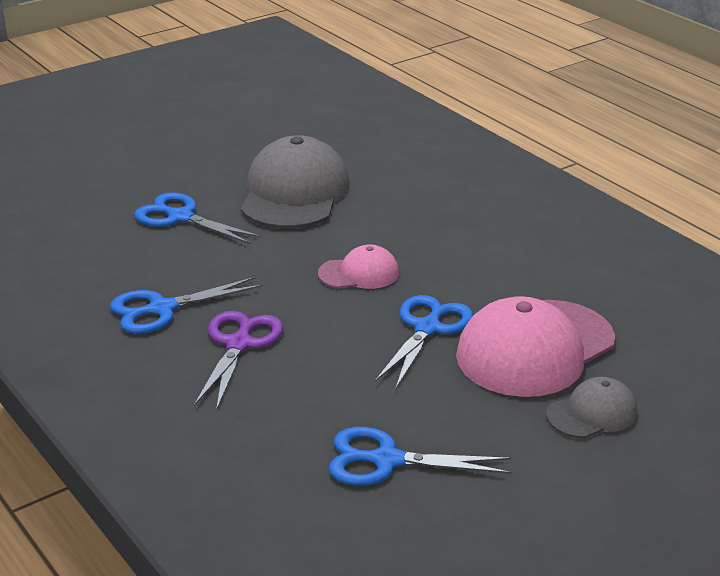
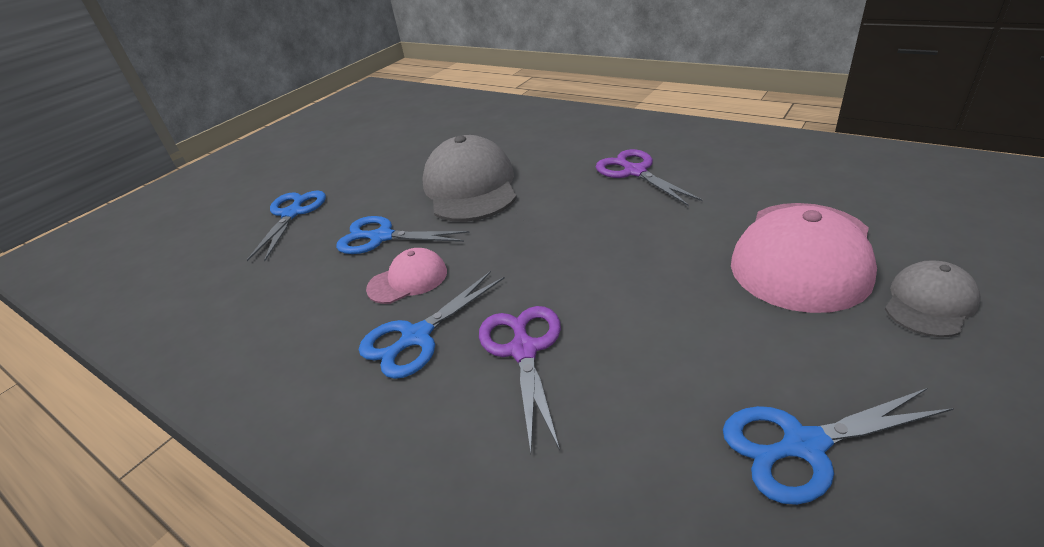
camera: 15 degrees left, 5 degrees up
(359, 273) = (581, 237): pink cap -> pink cap (408, 280)
(427, 328) = (690, 268): blue scissors -> blue scissors (292, 214)
(466, 228) = (635, 172): none -> purple scissors

